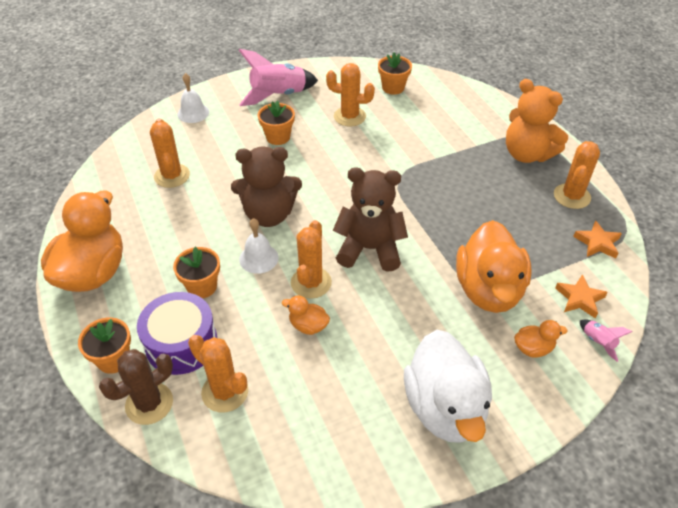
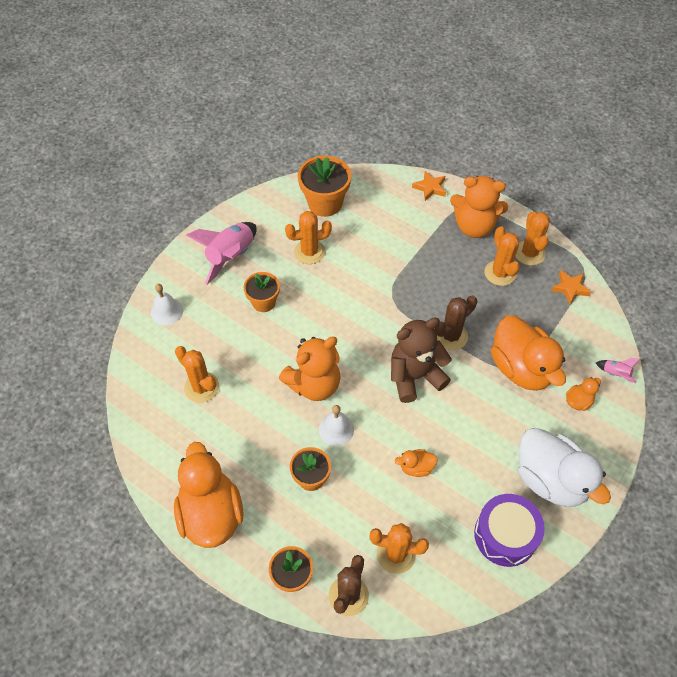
camera: 30 degrees left, 10 degrees up
(181, 343) = (333, 534): purple drum -> purple drum (505, 535)
(269, 215) = (314, 384): brown teddy bear -> orange teddy bear
(311, 282) = (392, 429): orange cactus -> orange cactus (500, 273)
(393, 88) = (325, 203): orange flower pot -> orange flower pot, size x1.59
(433, 231) = (451, 336): none -> brown cactus
(579, 299) = (585, 343): orange star -> orange star (430, 188)

